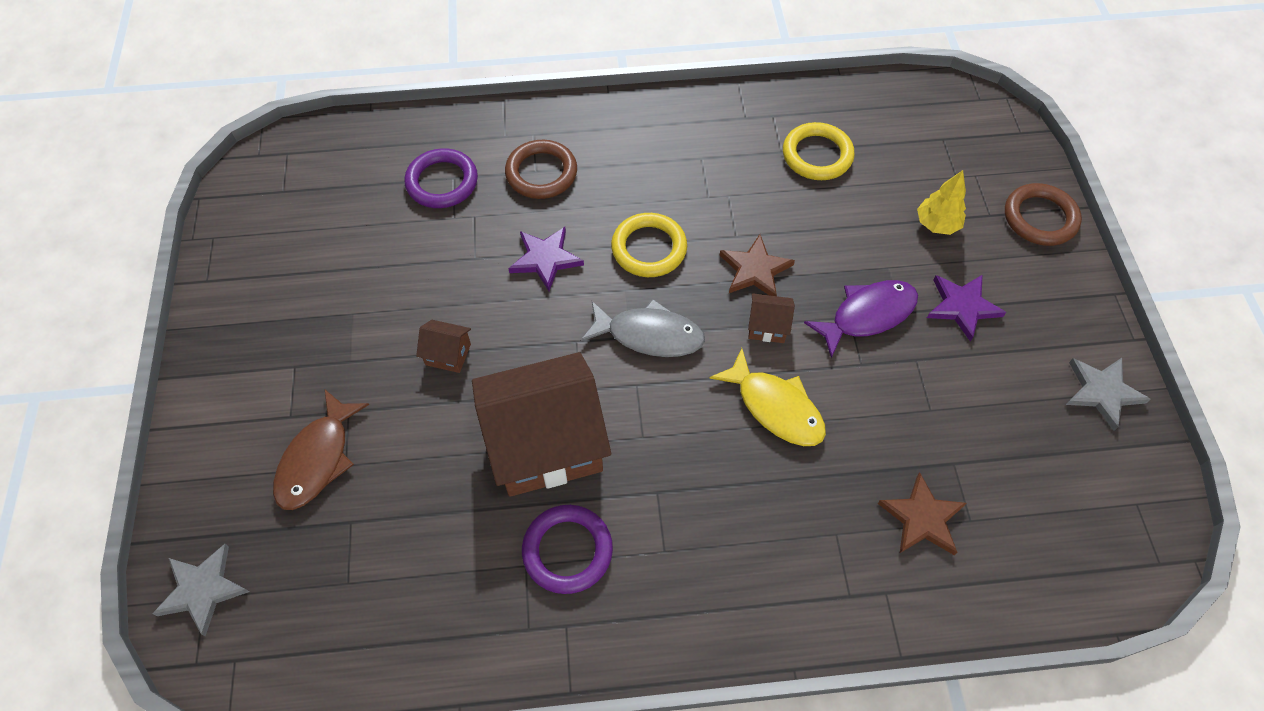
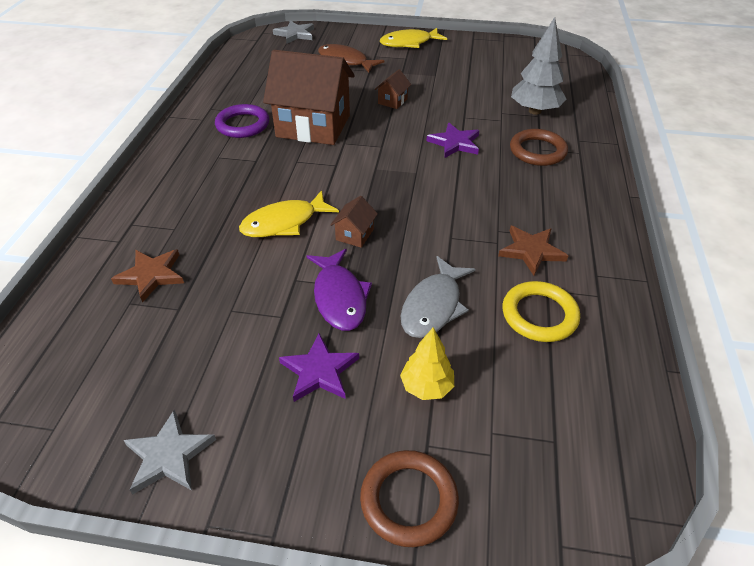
camera: 105 degrees right, 15 degrees down
(233, 373) = (409, 43): none -> yellow fish
(442, 182) = (534, 111): purple ring -> grey tree
(545, 444) = (313, 126): brown house -> brown house turned 75 degrees counterclockwise
(649, 248) = (451, 189): yellow ring -> none
(649, 335) = (373, 176): grey fish -> grey fish (433, 306)
(755, 270) = (412, 240): brown star -> brown star (531, 251)

